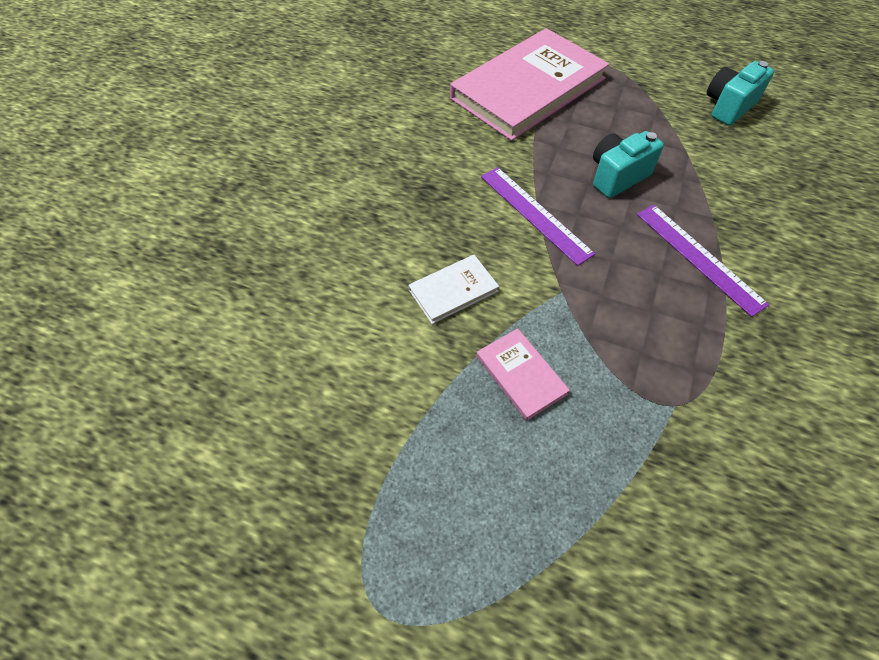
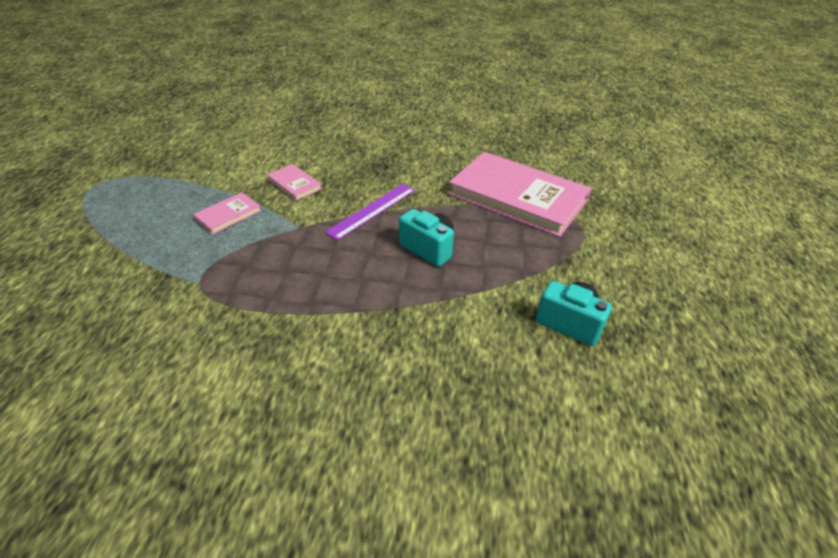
camera: 75 degrees right, 15 degrees down
(453, 291) = (294, 184): white book -> pink book
(699, 257) = (345, 297): purple ruler -> none

